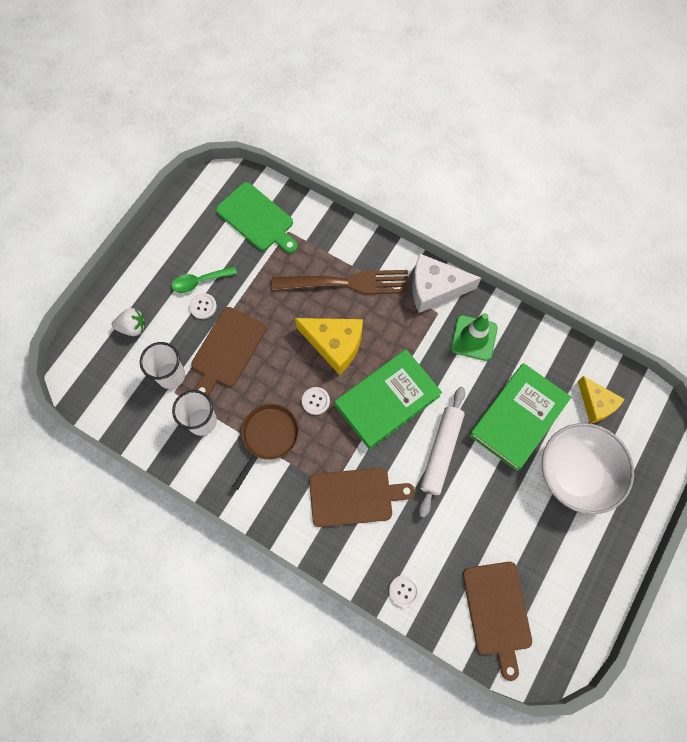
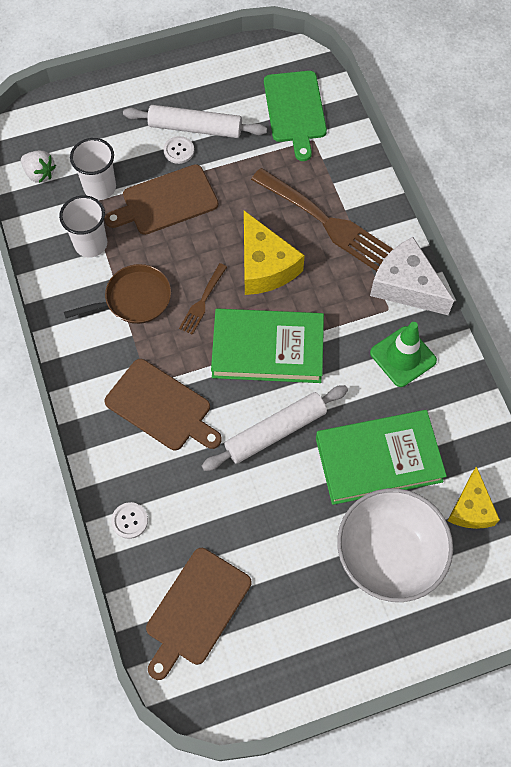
camera: 40 degrees right, 5 degrees down
(132, 327) = (104, 126): white strawberry -> white strawberry (40, 173)
(199, 281) = (195, 128): green spoon -> white rolling pin
(315, 401) = (203, 301): white button -> brown fork

